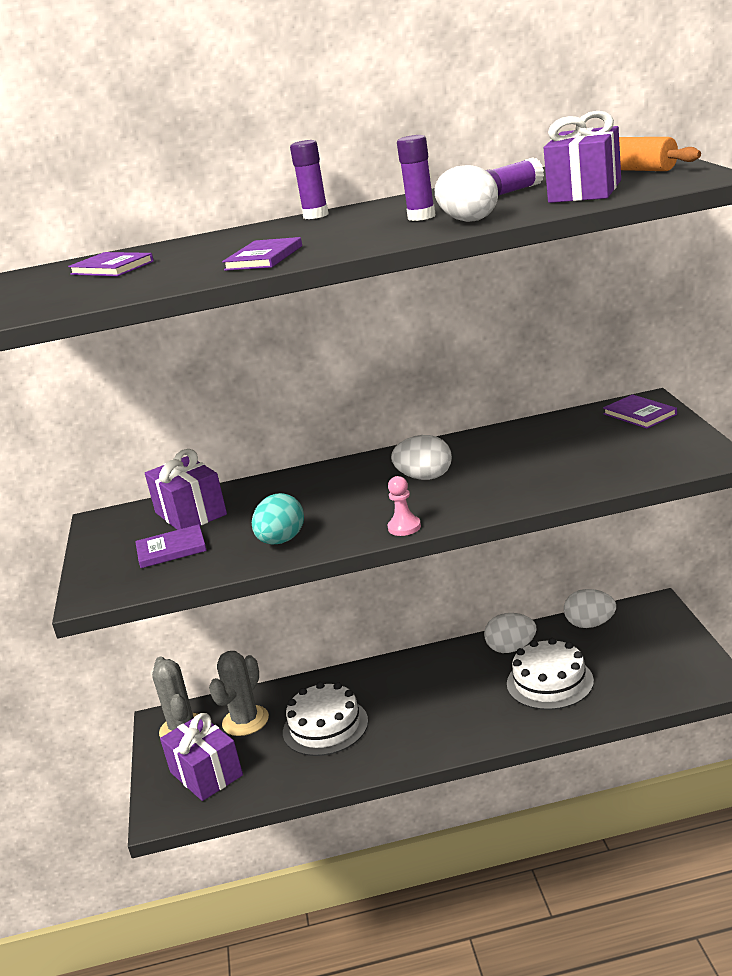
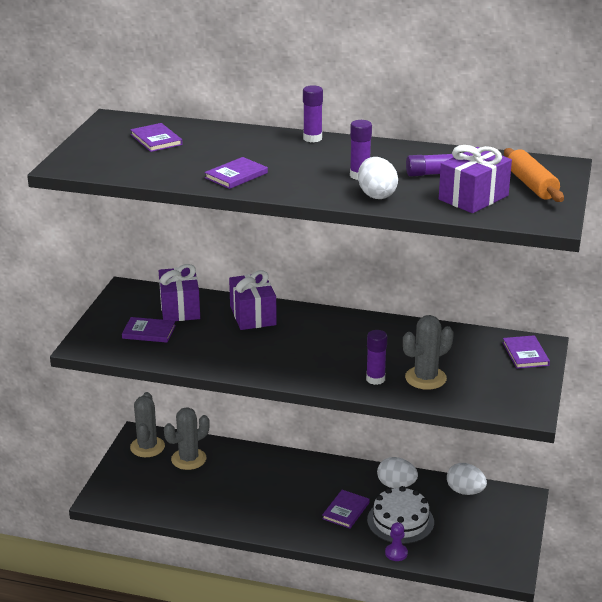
camera: 20 degrees right, 5 degrees up
(206, 774) = (141, 484): purple gift -> purple gift (253, 315)
(281, 541) = (214, 355): turquoise egg -> none
(325, 726) = (234, 486): white cake -> none
(404, 527) = (292, 378): pink pawn -> none
(425, 477) = (339, 344): white egg -> none
(479, 698) = (346, 511): none -> purple book
(505, 492) = (375, 379): none -> purple glue stick
(560, 471) = (425, 378): none -> grey cactus
(576, 717) = (396, 553): none -> purple pawn

